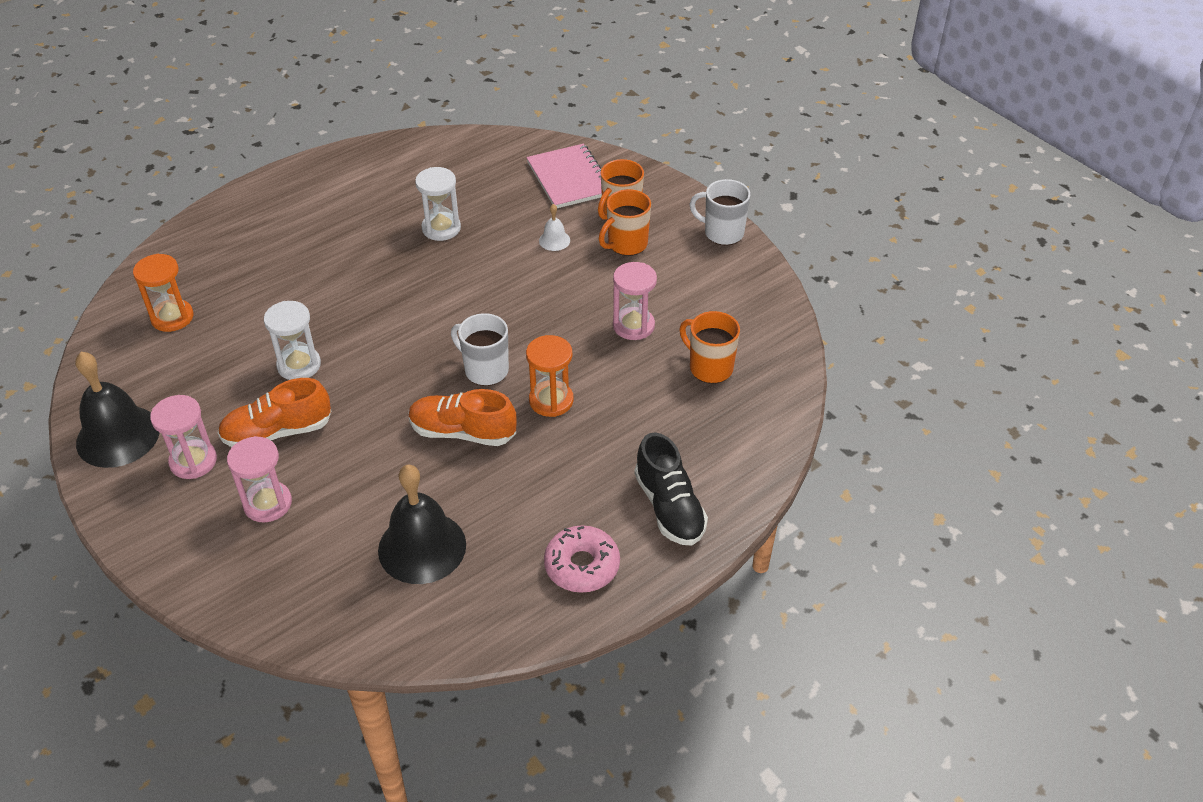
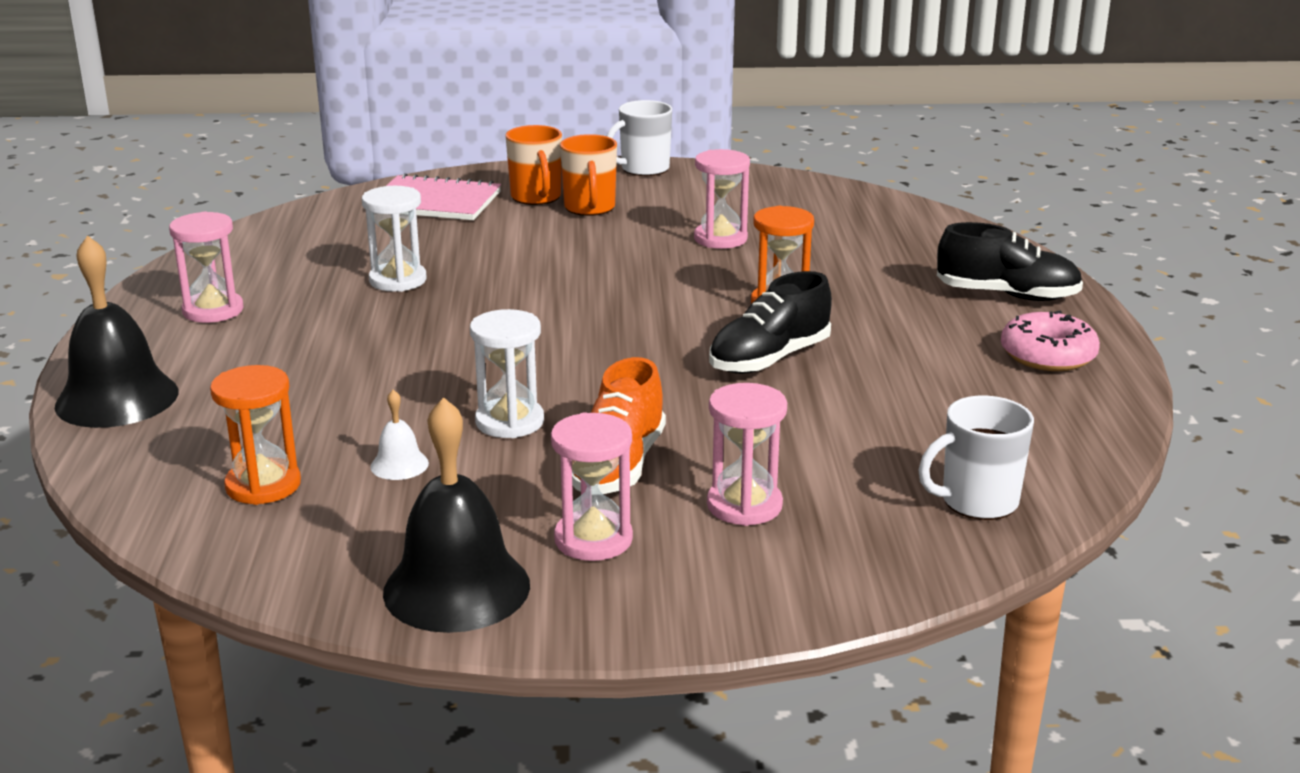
camera: 55 degrees left, 20 degrees down
(344, 188) = (213, 310): none -> pink hourglass
(422, 547) = (931, 429): black bell -> black bell (117, 398)
(463, 432) = (769, 359): orange shoe -> black shoe
(485, 370) = (683, 322): white mug -> white mug (977, 502)
(554, 240) = (524, 235): white bell -> white bell (399, 465)
(709, 367) = (831, 226): orange mug -> none

